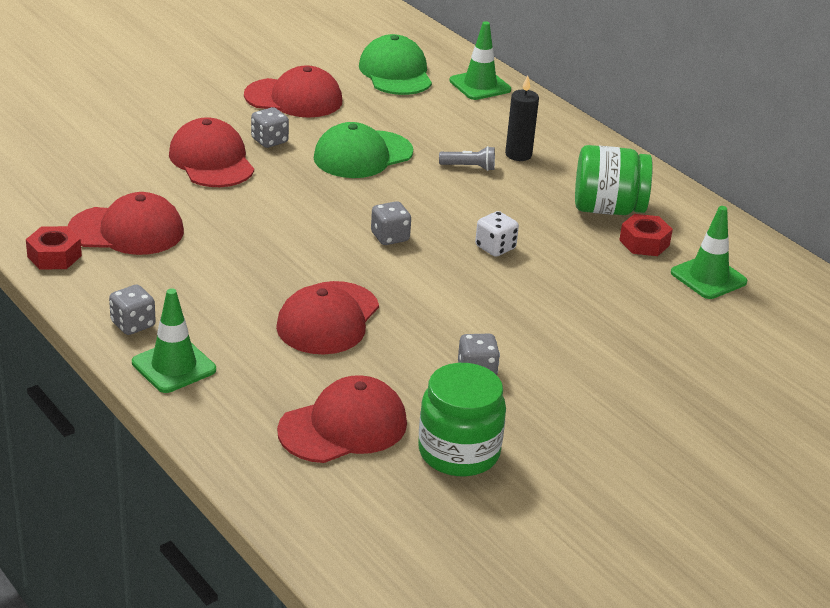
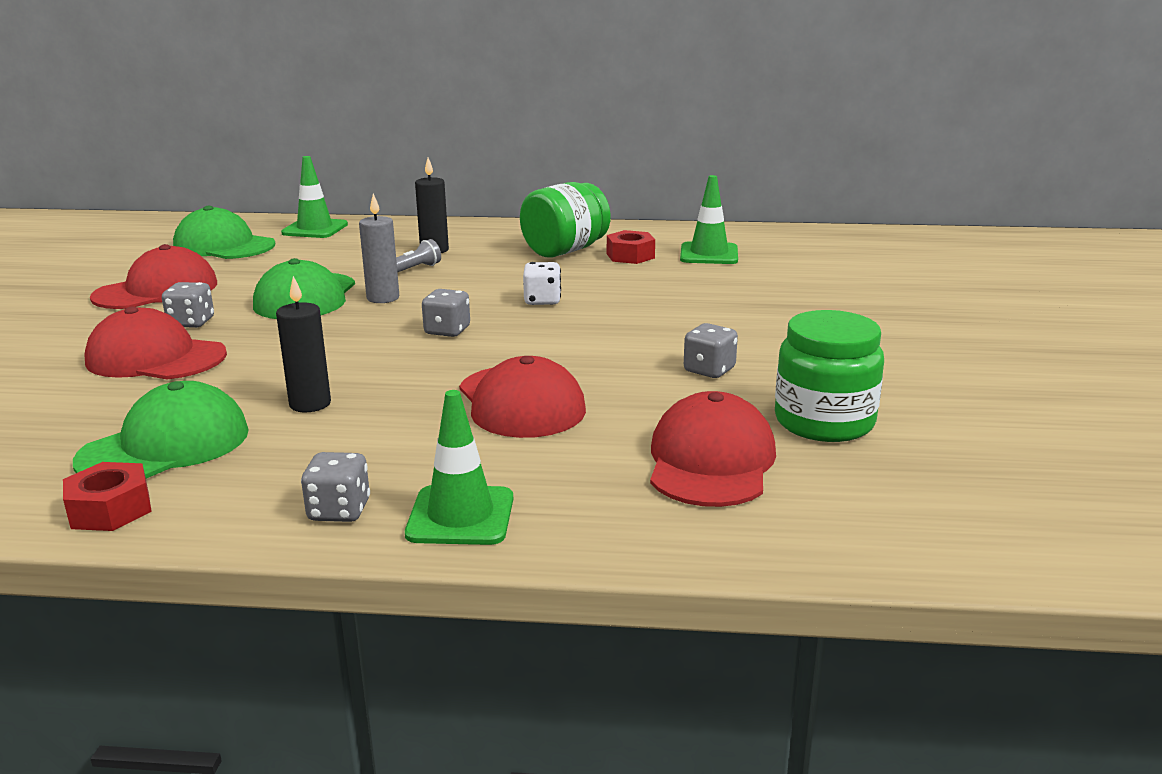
camera: 45 degrees left, 10 degrees down
(127, 231) = (165, 446): red cap -> green cap
(228, 246) = (310, 404): none -> black candle
(404, 184) = (383, 298): none -> grey candle

